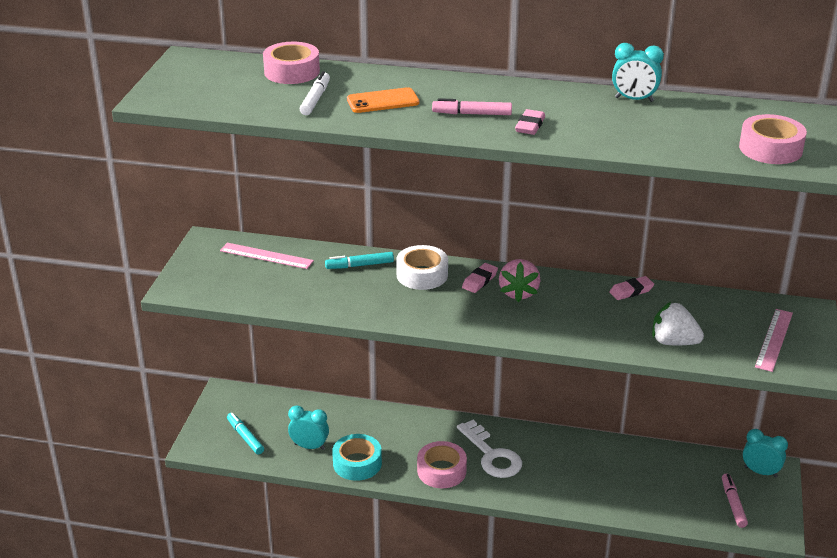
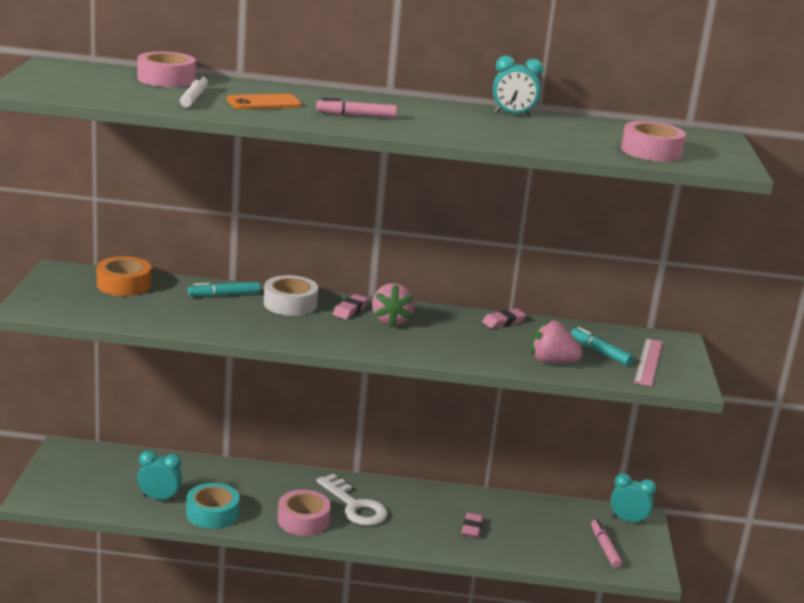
camera: 10 degrees left, 10 degrees down
(245, 437) = (88, 489): turquoise marker -> turquoise marker (600, 352)
(266, 256) = (124, 284): pink ruler -> orange tape
(530, 126) = (415, 126): pink eraser -> pink eraser (472, 528)
(673, 342) = (551, 362): white strawberry -> pink strawberry

